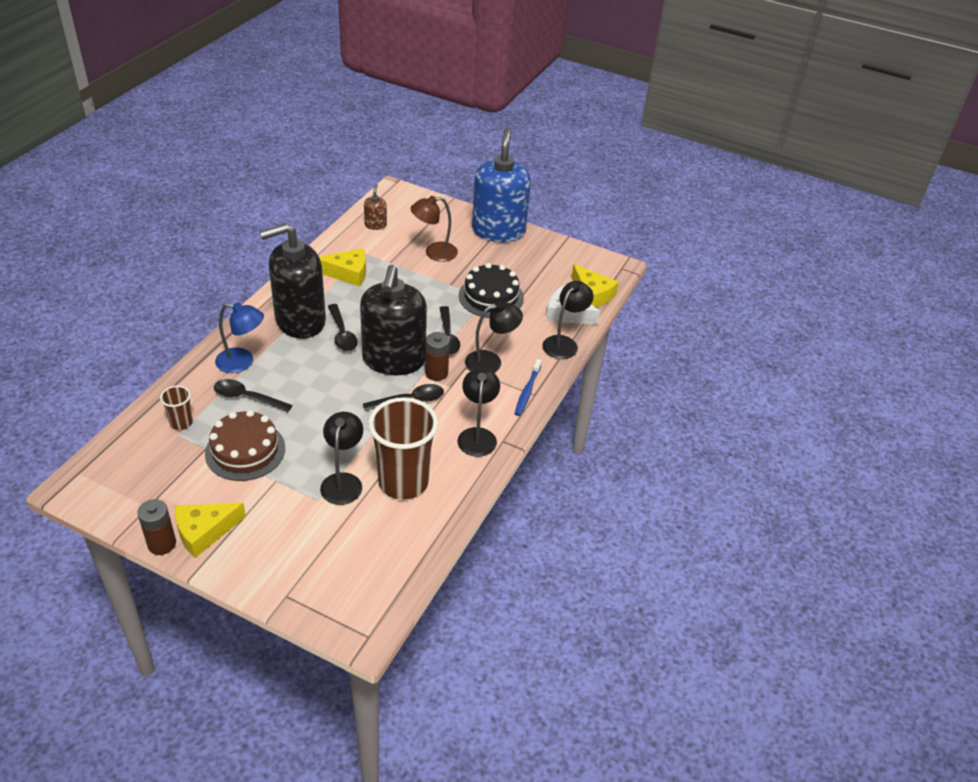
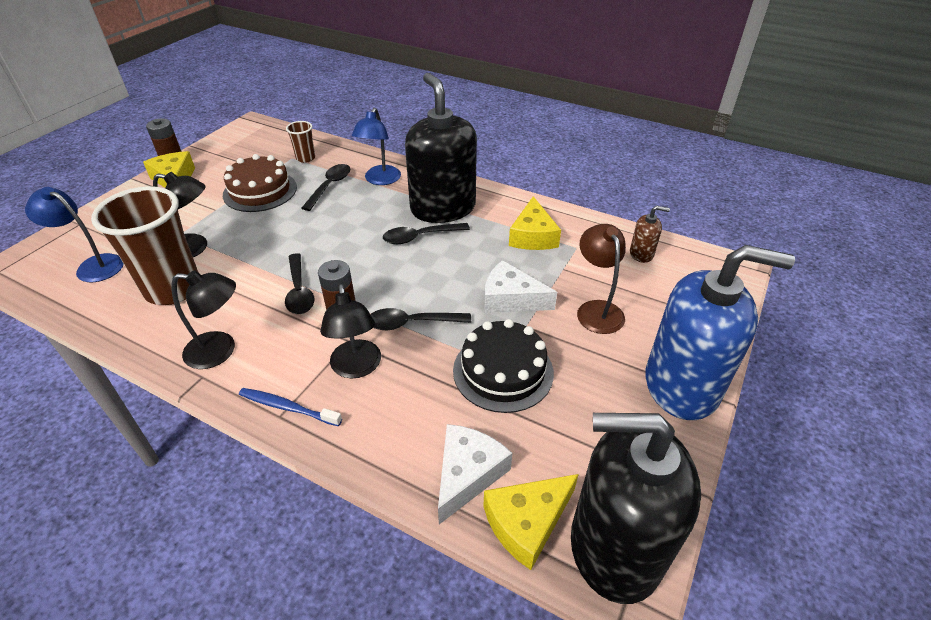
camera: 95 degrees right, 0 degrees up
(365, 554) = (93, 266): none -> blue lamp
(394, 360) = (371, 277): black soap dispenser -> black soap dispenser (615, 547)
(422, 289) = (511, 299): none -> white cheese
(564, 343) = (390, 464): black lamp -> none

